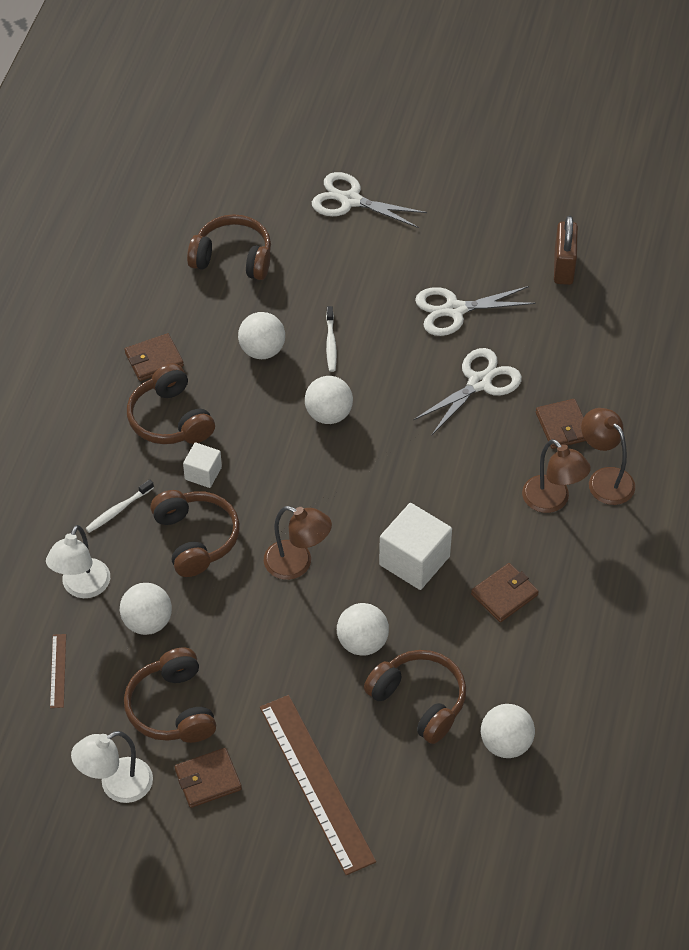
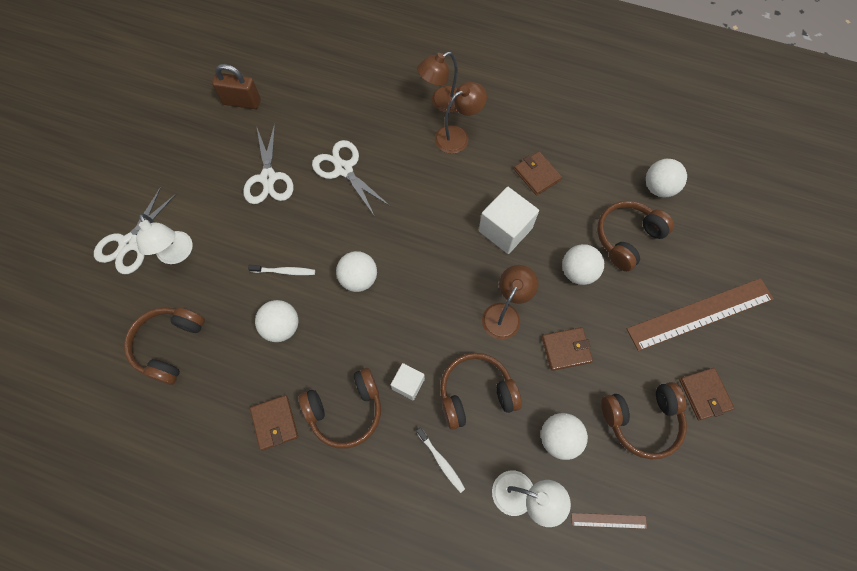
camera: 85 degrees left, 15 degrees up
(116, 786) = (716, 469): white lamp -> white lamp (177, 254)
(563, 426) = (392, 121): brown wallet -> brown wallet (566, 349)

